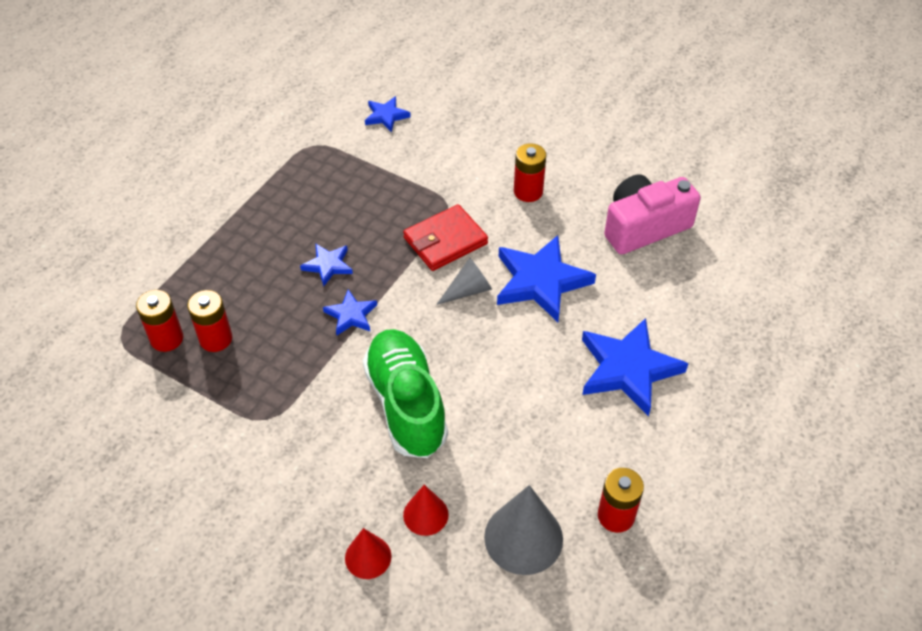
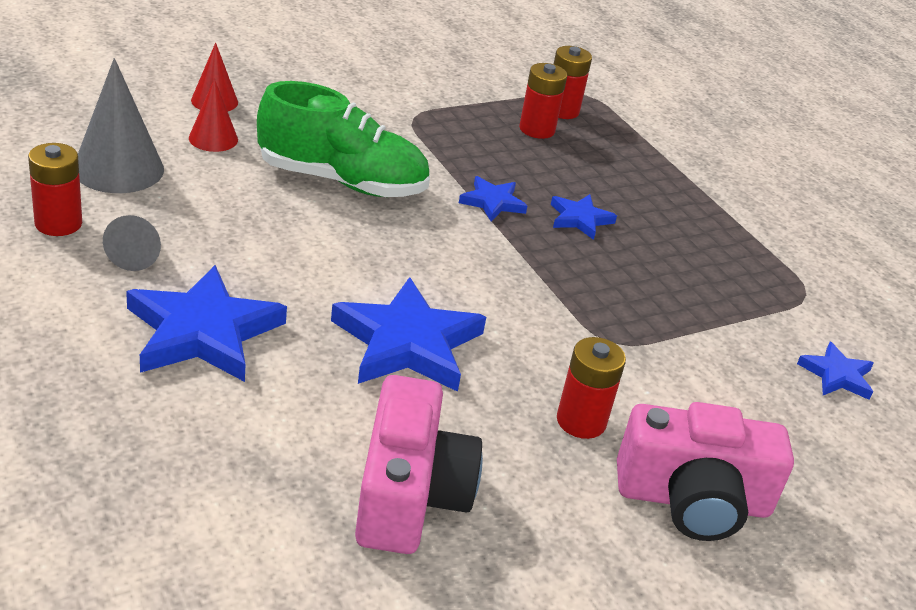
camera: 115 degrees right, 15 degrees down
(445, 241) = (547, 308): red wallet -> none
(468, 290) = (450, 286): grey cone -> grey cone (137, 253)
(540, 138) = (693, 500): none -> pink camera

